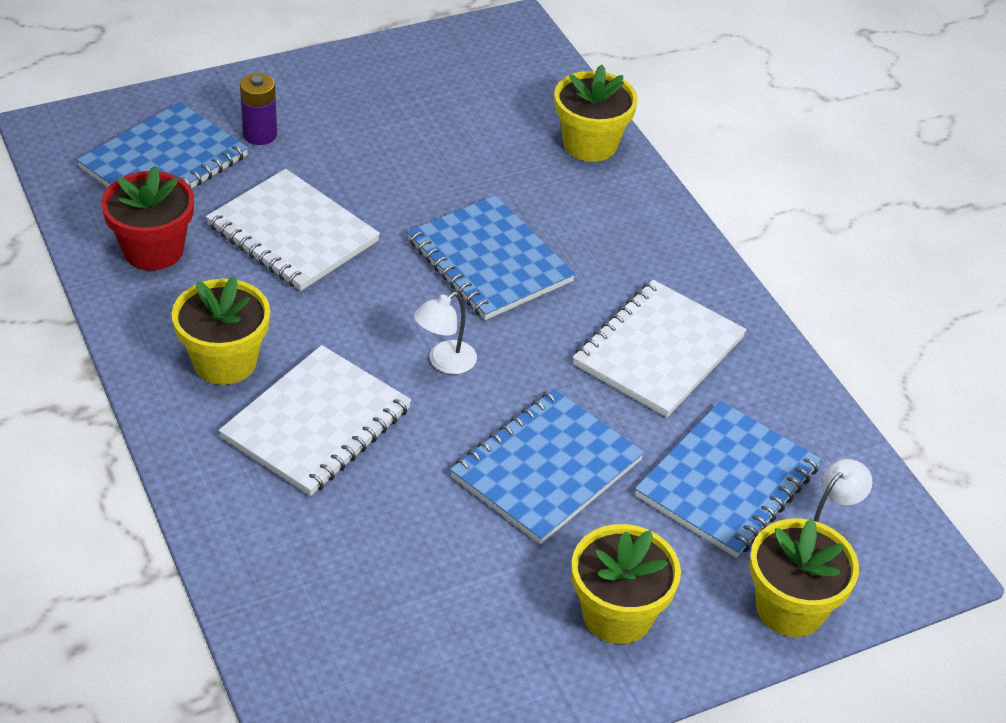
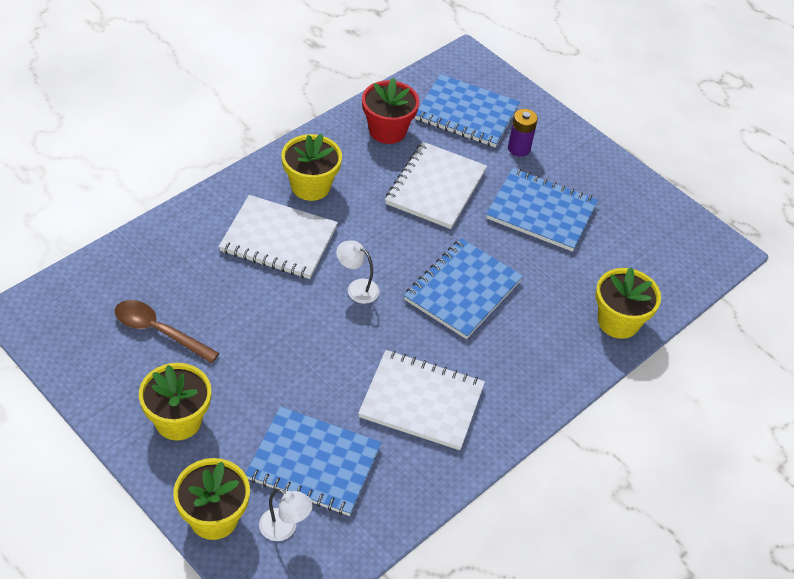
camera: 70 degrees right, 5 degrees up
(442, 605) = (158, 331): none -> brown spoon
(546, 469) = (286, 360): blue notebook -> blue notebook (541, 212)

